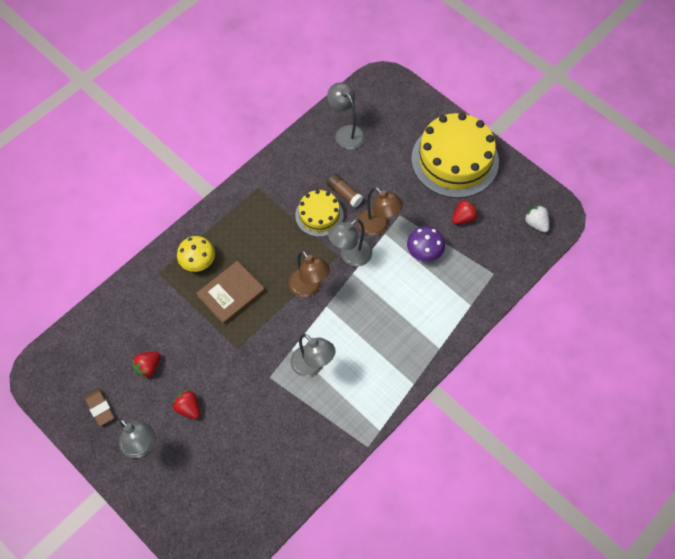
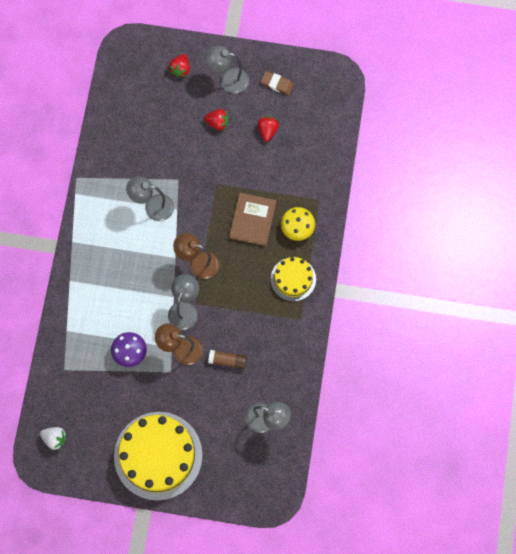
camera: 145 degrees right, 10 degrees up
(319, 215) = (234, 328): yellow cake -> yellow cake (293, 279)
(463, 217) = (117, 404): red strawberry -> red strawberry (180, 69)

